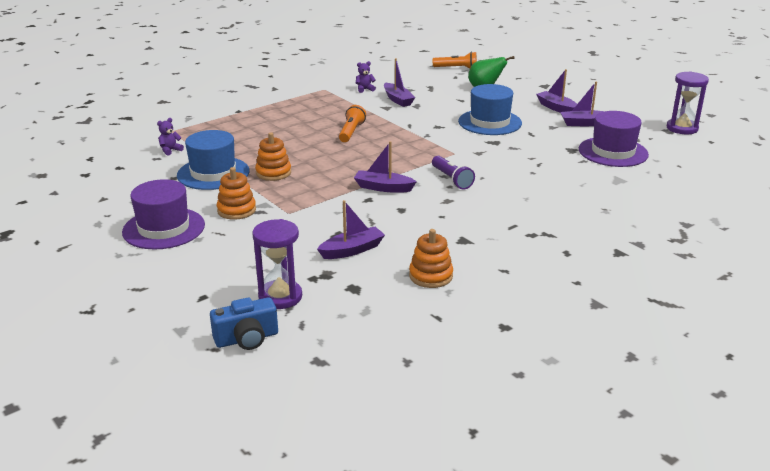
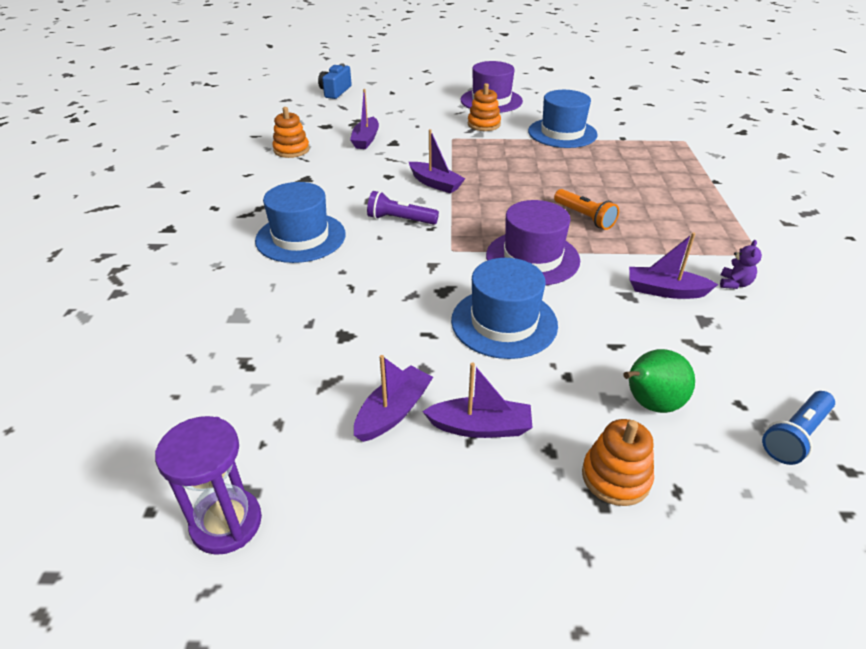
camera: 130 degrees right, 10 degrees up
(170, 150) = (634, 130): purple teddy bear -> none
(273, 173) = (531, 153): orange stacking toy -> orange stacking toy (615, 477)
(280, 297) = (355, 107): purple hourglass -> none
(383, 188) = (435, 184): purple boat -> purple boat turned 75 degrees clockwise
(456, 68) = (795, 436): orange flashlight -> blue flashlight
(530, 200) = (300, 237): none -> blue hat
(613, 152) = (288, 366): purple hat -> purple hat (532, 258)

